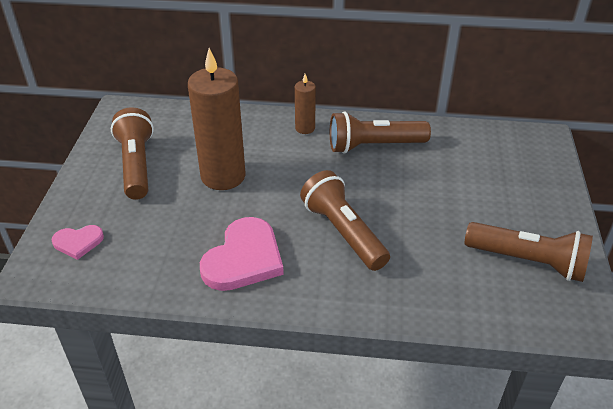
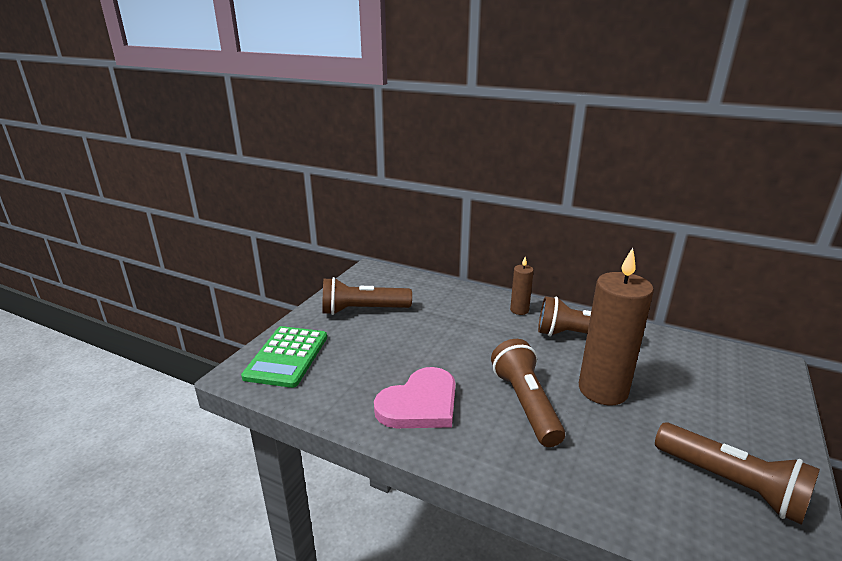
camera: 20 degrees right, 15 degrees down
(78, 242) = (287, 357): pink heart -> green calculator
(137, 165) = (363, 310): brown flashlight -> brown flashlight turned 105 degrees counterclockwise
(223, 176) = (430, 332): brown candle -> brown candle (603, 390)

